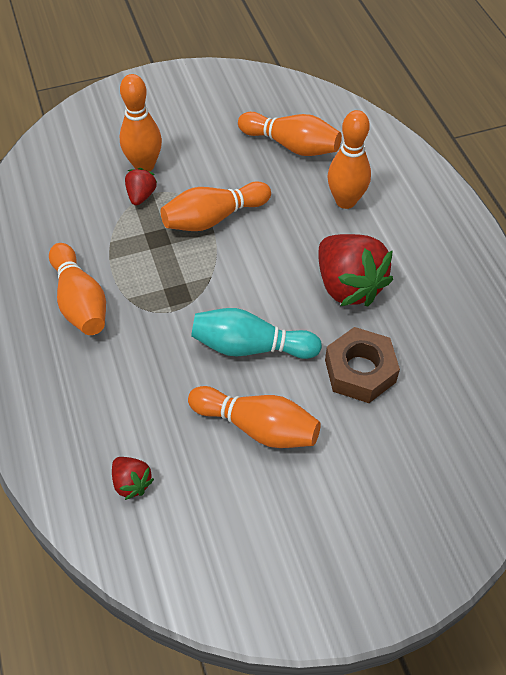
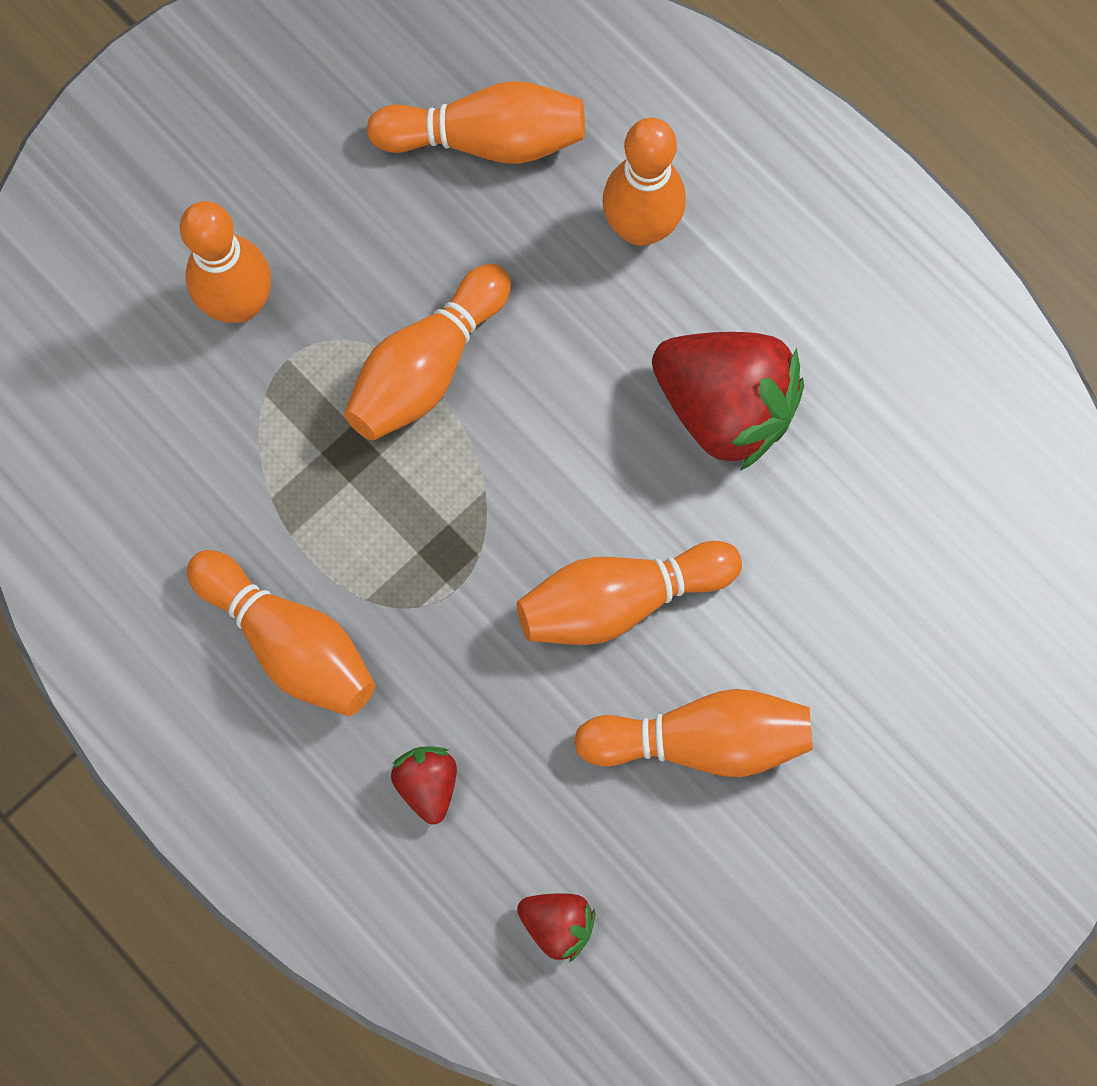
camera: 25 degrees left, 20 degrees up
(141, 196) = (271, 374): red strawberry -> red strawberry (427, 784)
(251, 346) = (620, 600): turquoise bowling pin -> orange bowling pin
(360, 371) = (814, 566): brown nut -> none

